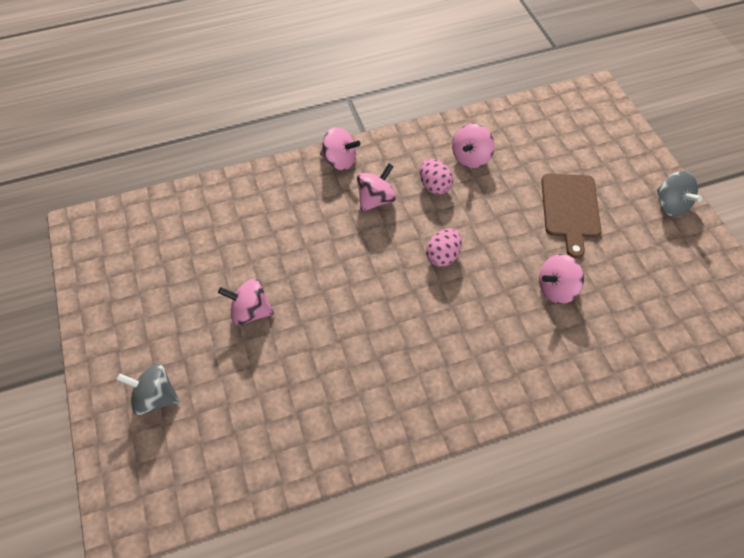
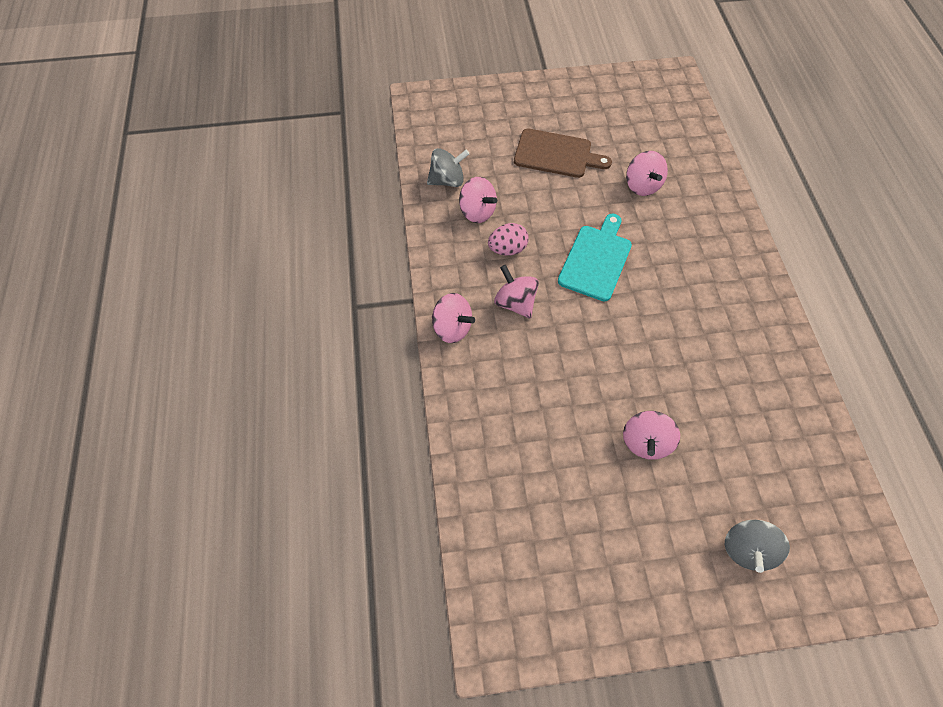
camera: 80 degrees left, 5 degrees up
(339, 161) = (452, 328): pink spinning top -> pink spinning top turned 90 degrees clockwise
(443, 256) = (596, 260): pink egg -> turquoise cutting board
(671, 205) = (564, 89): grey spinning top -> grey spinning top (447, 180)

